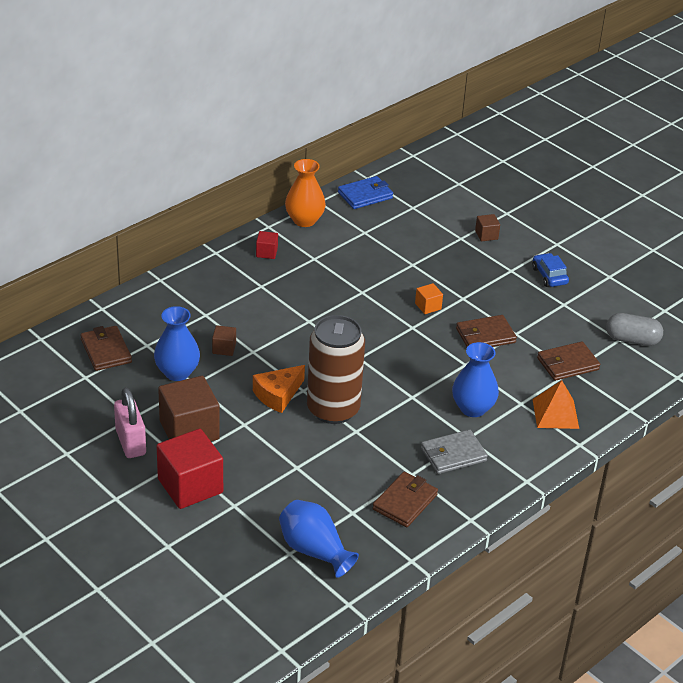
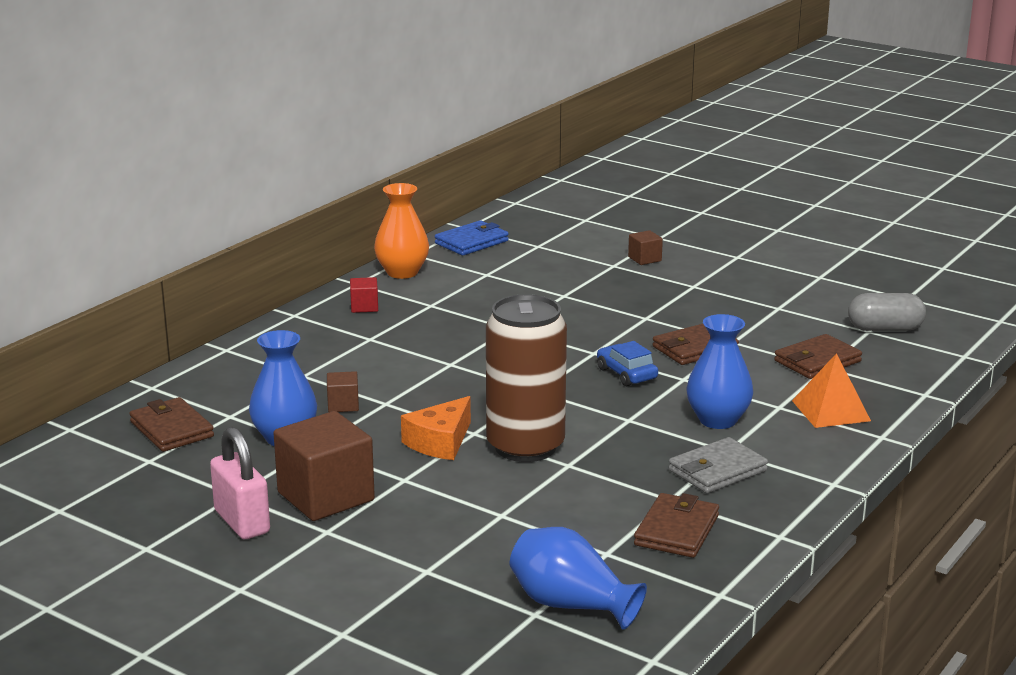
camera: 10 degrees left, 15 degrees down
(190, 486) = (351, 558): red cube -> none
(428, 306) = (604, 330): orange cube -> none
(549, 276) = (744, 285): blue car -> blue car (626, 374)

